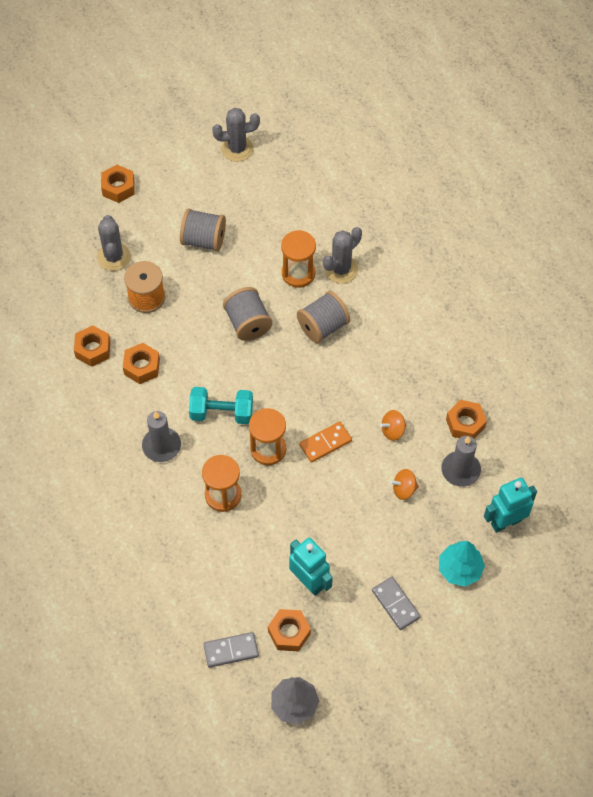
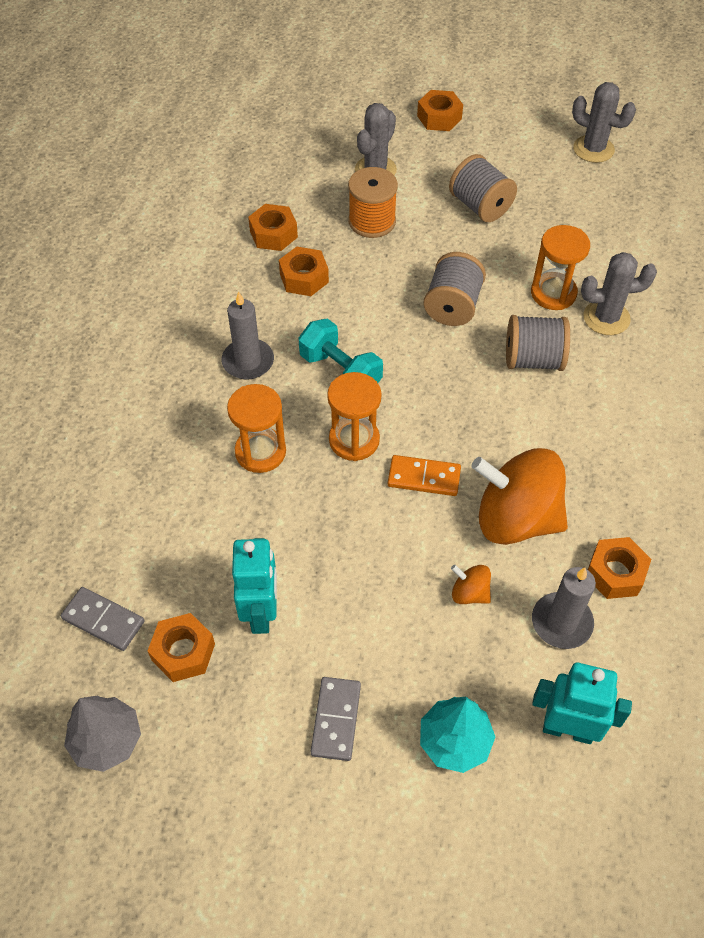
camera: 40 degrees right, 5 degrees down
(392, 430) = (516, 518): orange spinning top -> orange spinning top, size x2.34

